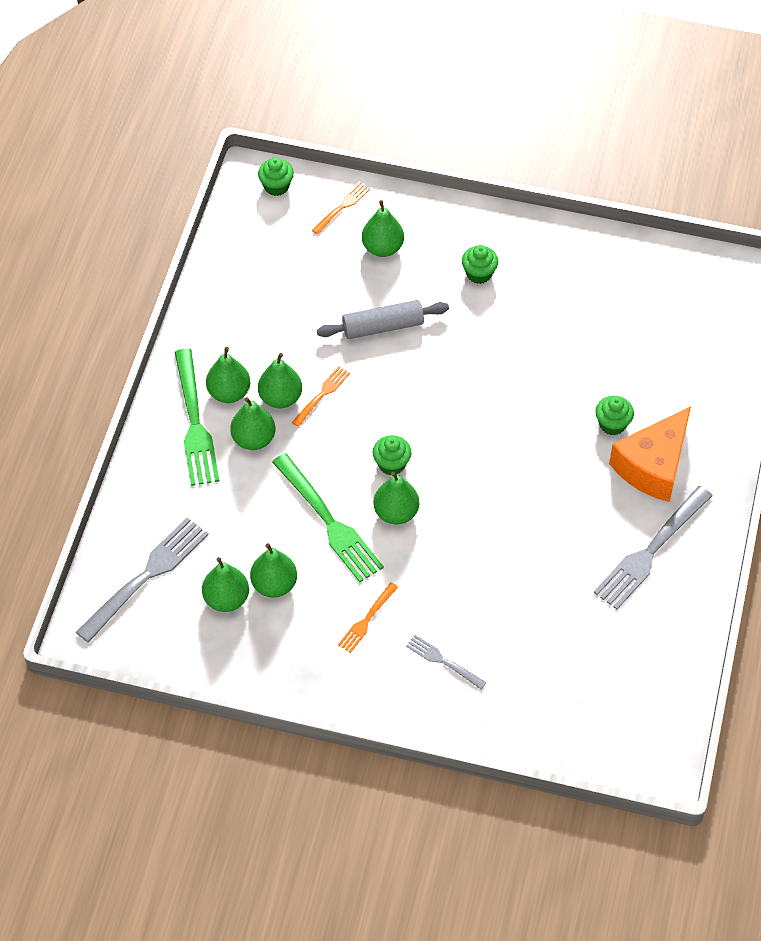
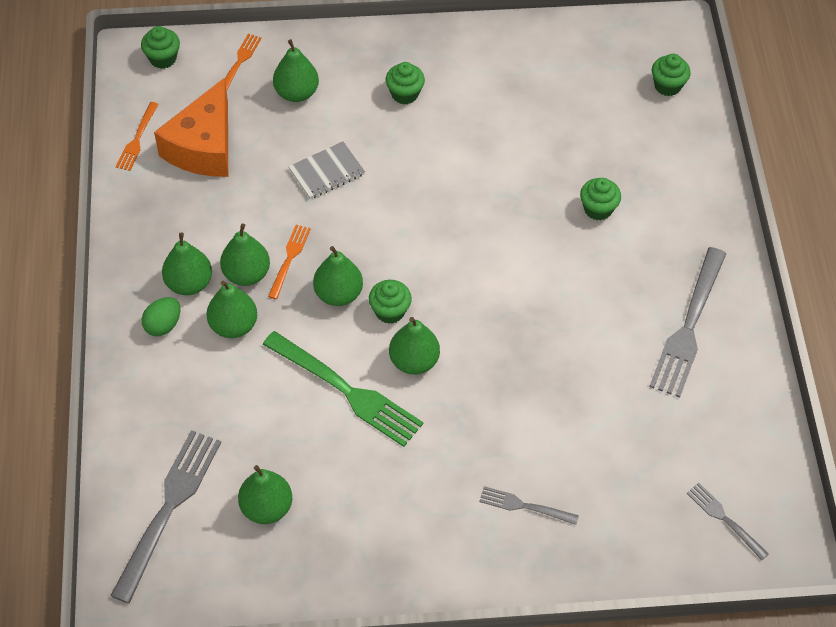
camera: 20 degrees left, 0 degrees up
(195, 422) = (163, 325): green fork -> green egg
(274, 584) = (313, 476): green pear -> green pear (338, 294)
(367, 619) = (427, 485): orange fork -> orange fork (137, 139)
(383, 326) = (327, 172): grey rolling pin -> grey notebook
(612, 723) = (724, 519): none -> grey fork
(653, 466) = (655, 240): orange cheese -> orange cheese (204, 147)
(724, 328) = (667, 85): none -> green cupcake

